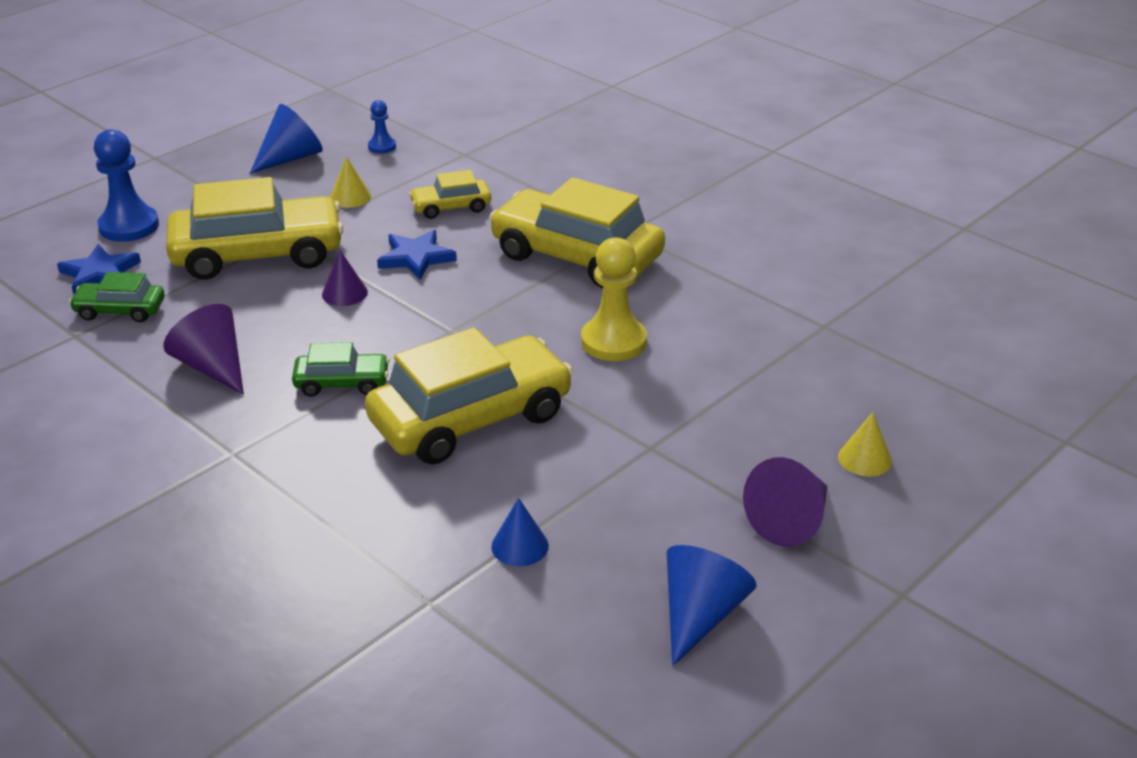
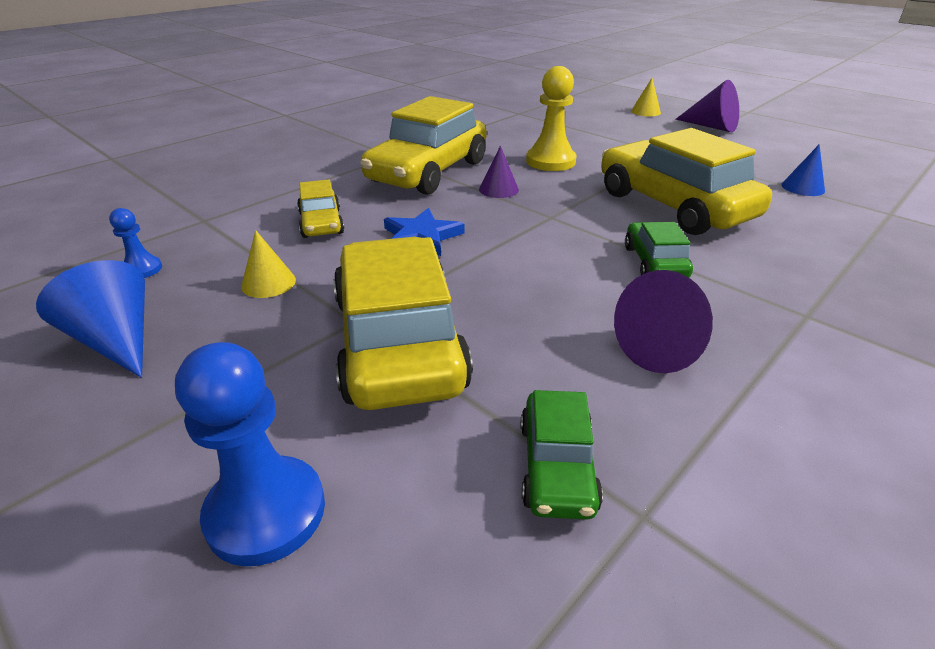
camera: 90 degrees left, 0 degrees up
(100, 274) = (441, 522): blue star -> none
(344, 293) = (491, 272): purple cone -> purple cone (498, 189)
(700, 615) = (810, 146): blue cone -> none

